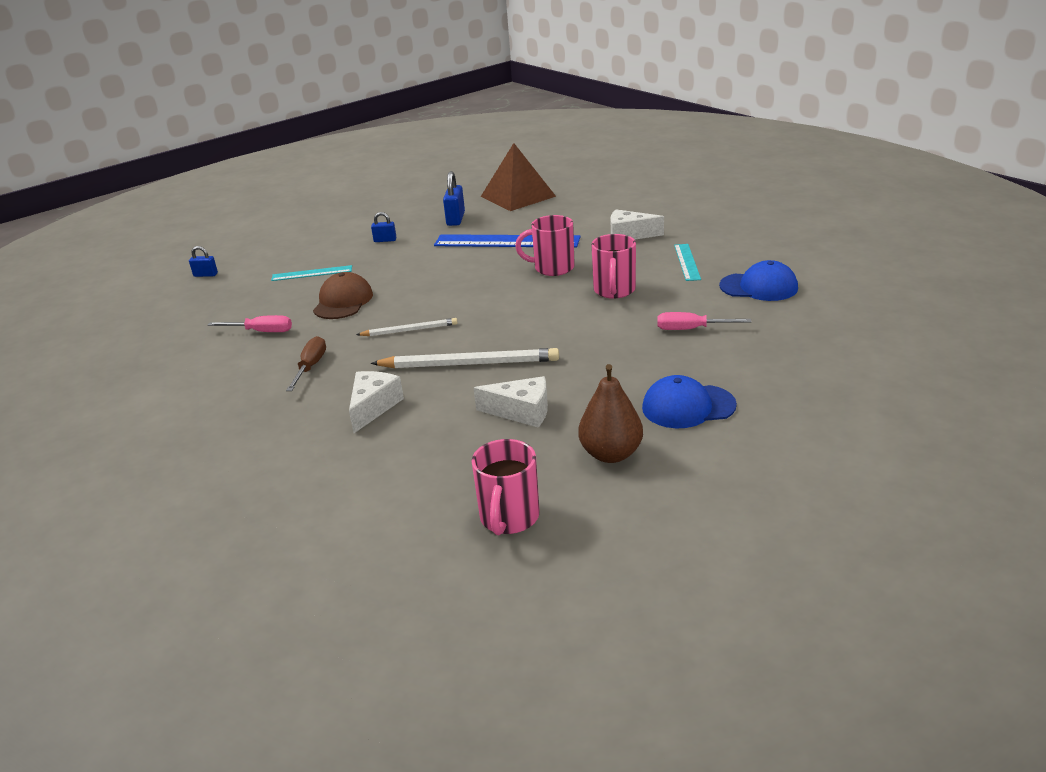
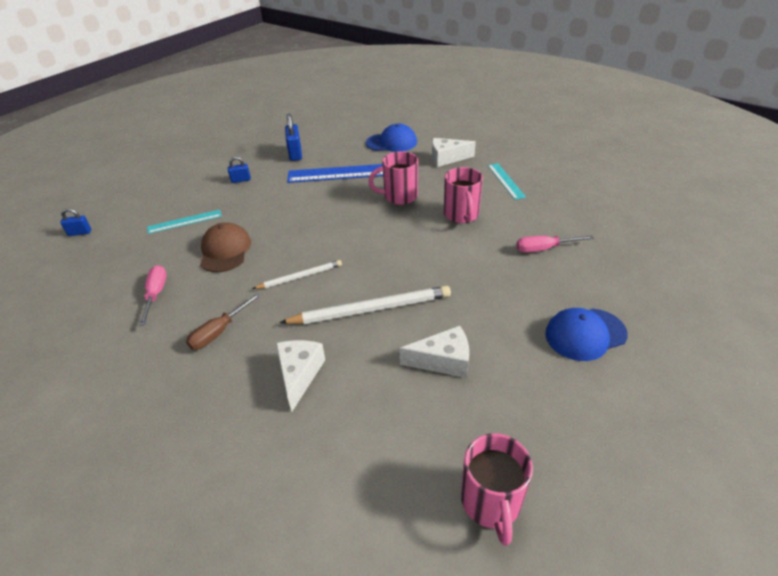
camera: 15 degrees left, 10 degrees up
(261, 332) = (156, 294): pink screwdriver -> pink screwdriver turned 90 degrees counterclockwise
(310, 367) = (219, 332): brown screwdriver -> brown screwdriver turned 135 degrees counterclockwise
(518, 196) = (339, 127): brown pyramid -> none
(611, 454) = (547, 401): brown pear -> none
(759, 287) = (574, 200): blue cap -> blue cap (391, 142)

